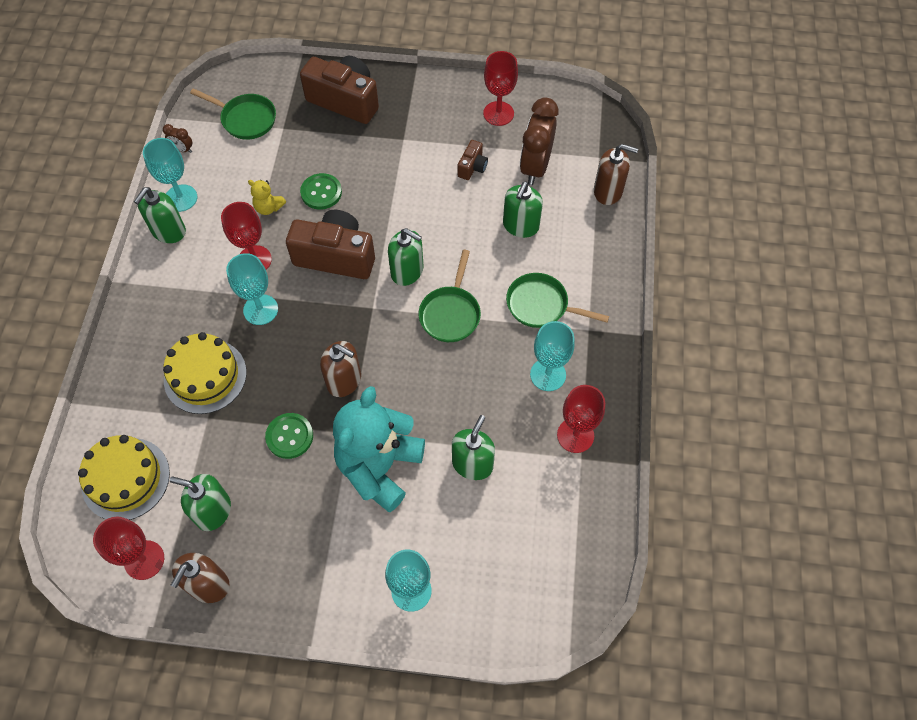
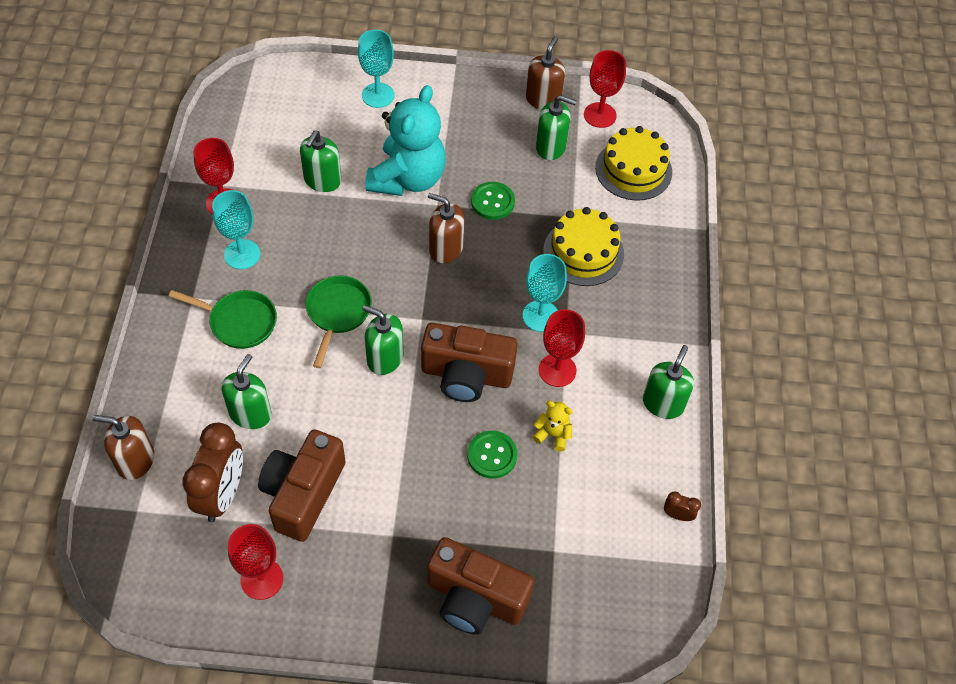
camera: 175 degrees right, 5 degrees down
(181, 198) = (660, 446): turquoise goblet -> none
(245, 119) = (606, 564): green pan -> none
(472, 167) = (303, 493): brown camera -> brown camera, size x2.13

